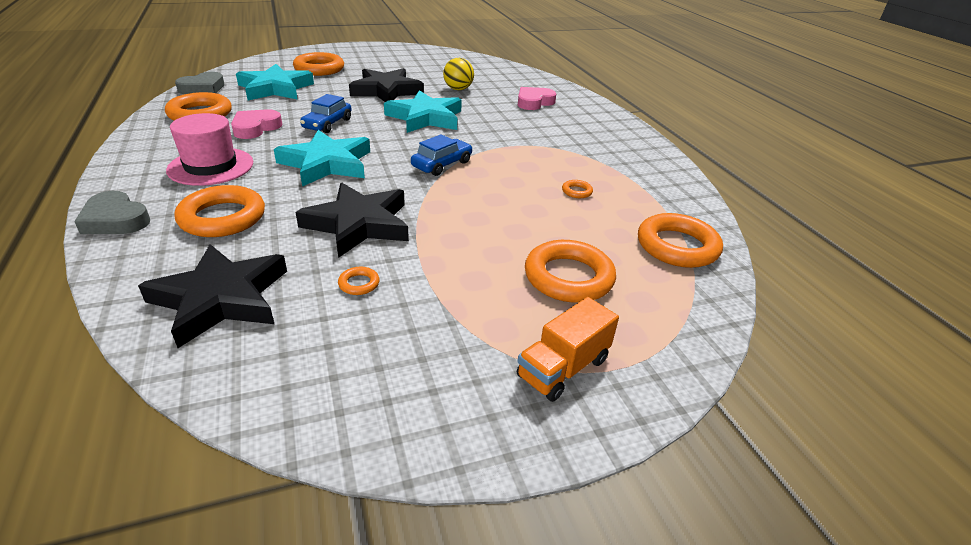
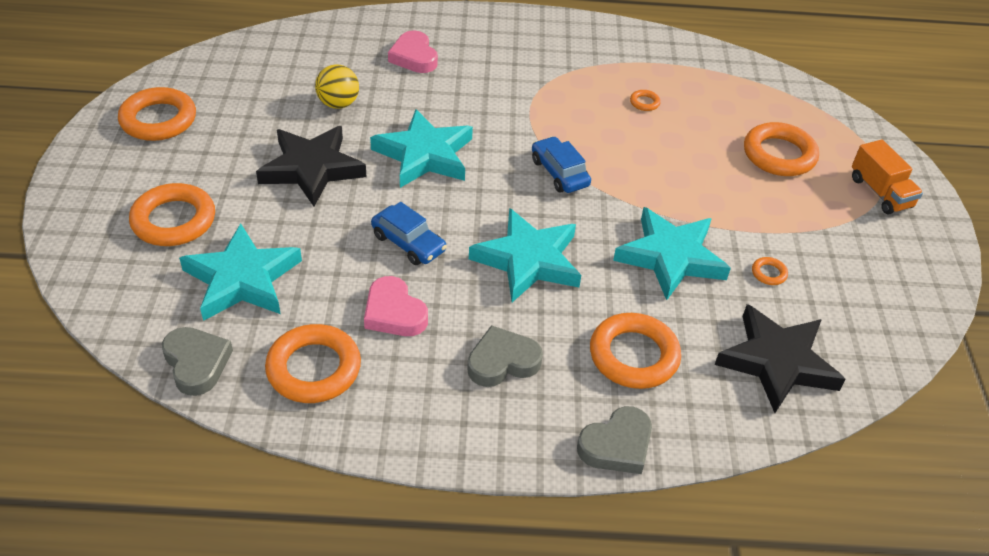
camera: 70 degrees left, 10 degrees up
(211, 166) = (502, 362): pink hat -> grey heart
(359, 224) = (671, 257): black star -> turquoise star
(677, 246) = (747, 84): orange ring -> orange ring (158, 120)

